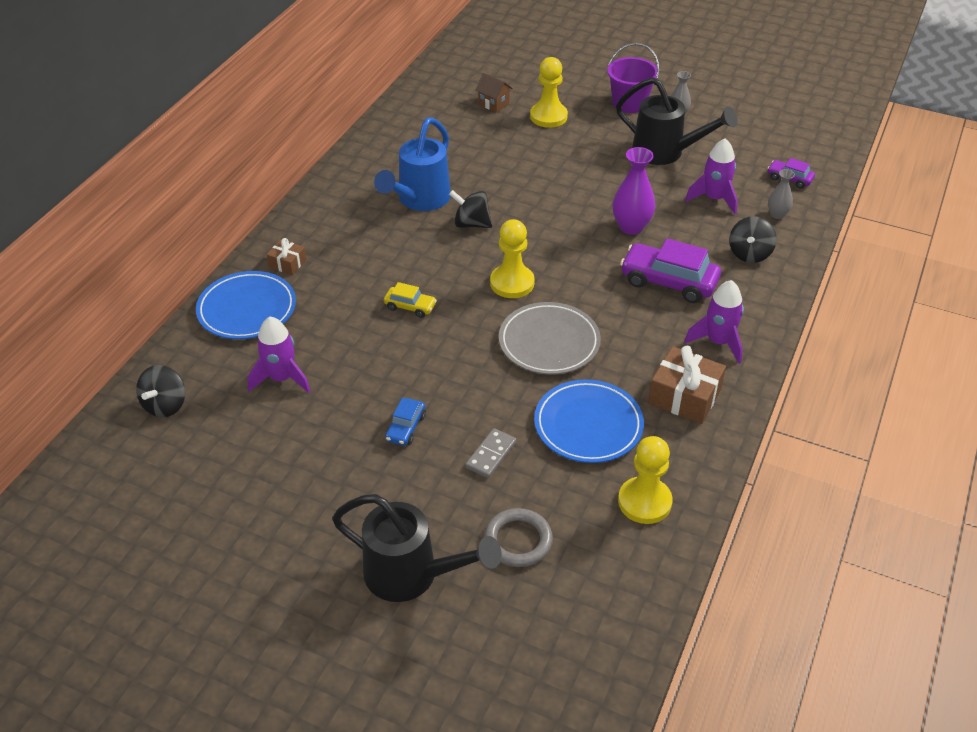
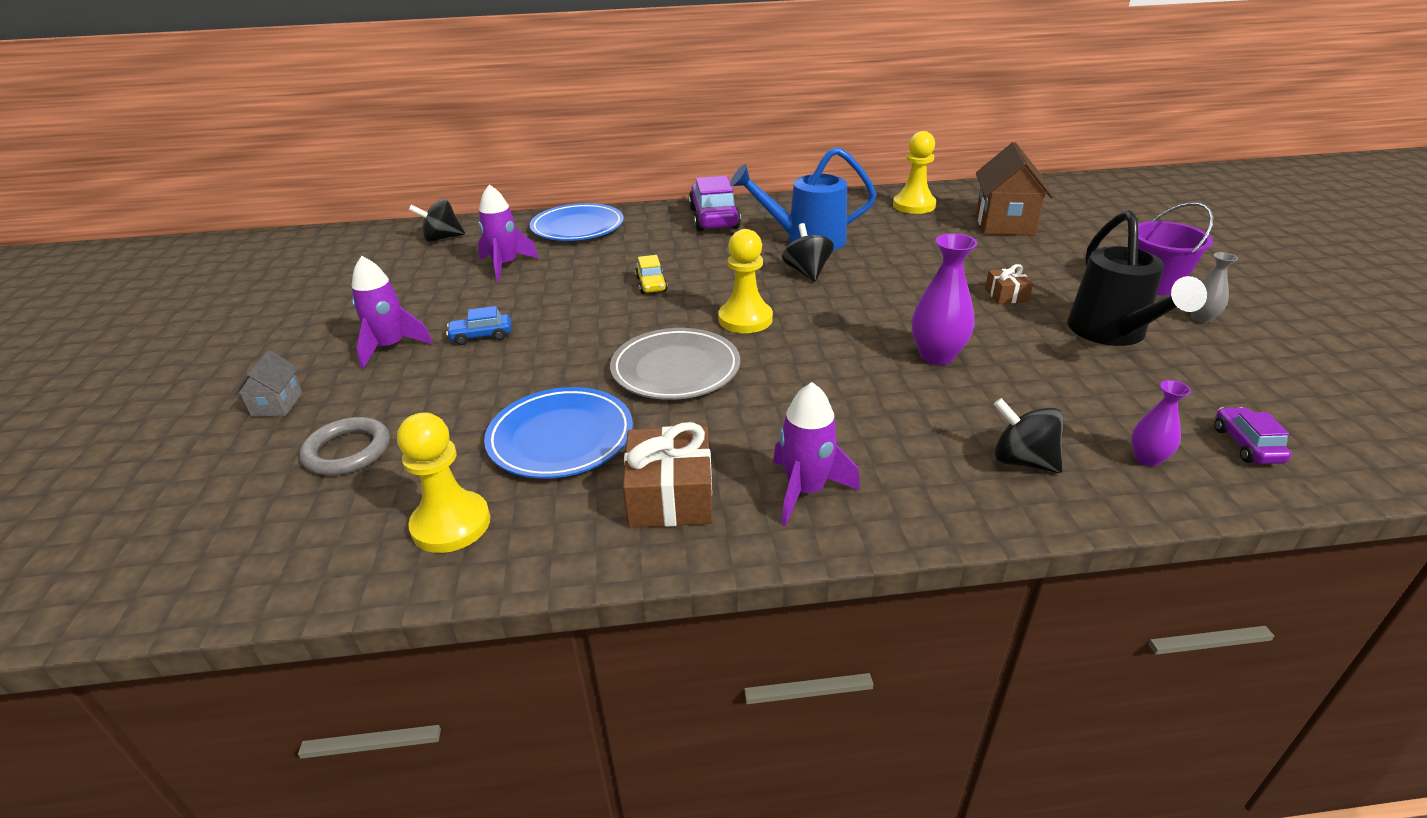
camera: 60 degrees right, 10 degrees down
(287, 263) = (650, 222): brown gift -> brown gift (1006, 295)
(411, 575) = (277, 404): black watering can -> grey house
(491, 455) = (471, 392): grey domino -> none
(493, 104) = (1005, 223): brown house -> brown house, size x1.99
(548, 116) = (1039, 252): yellow pawn -> yellow pawn (914, 205)
(668, 282) = (874, 413): purple car -> purple car (714, 218)
(714, 199) = (1087, 395): purple rocket -> purple rocket (391, 347)
(749, 254) = (1022, 460): black spinning top -> black spinning top turned 45 degrees clockwise
(777, 214) = (1147, 459): grey vase -> purple vase

